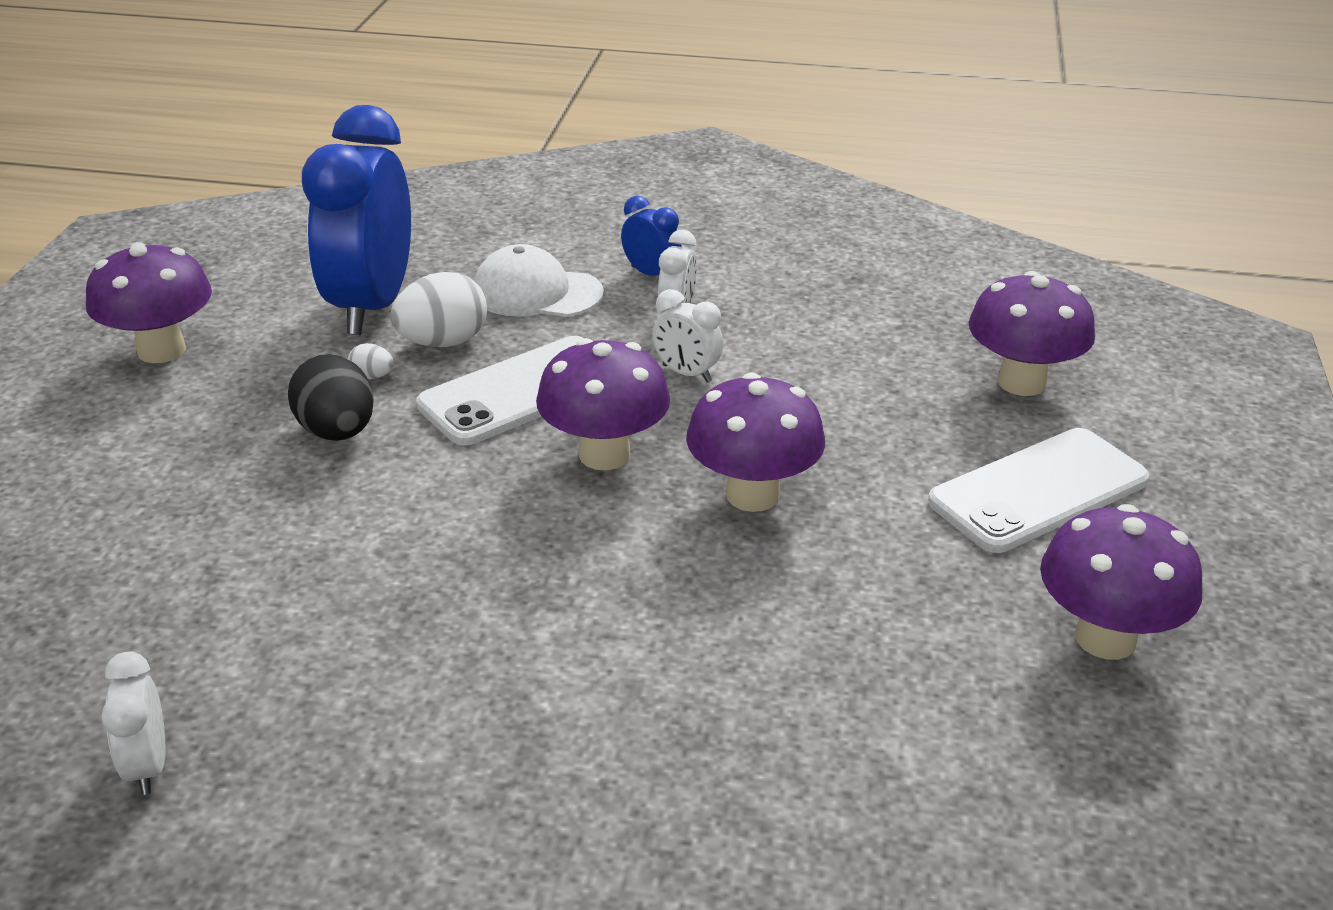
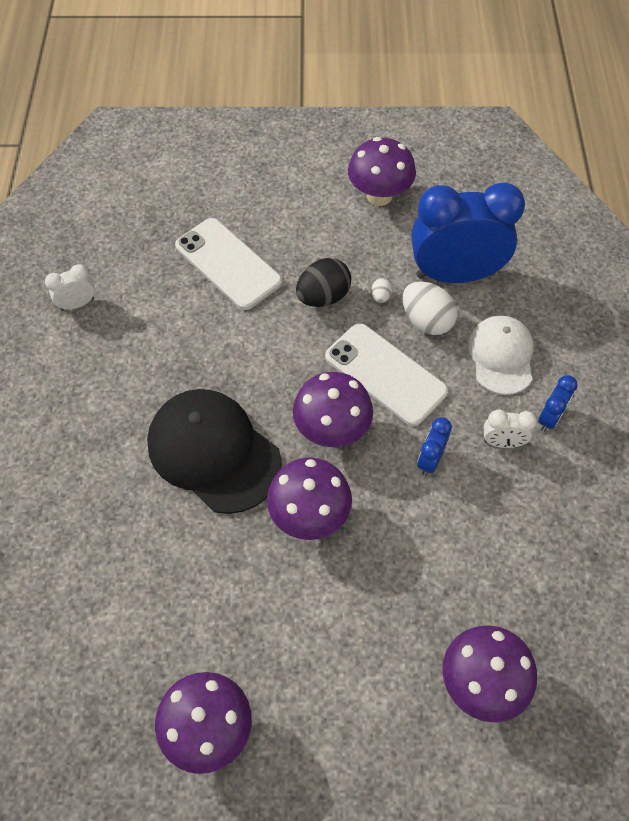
camera: 80 degrees right, 25 degrees up
(603, 589) = (213, 452): none -> black cap
(686, 373) = (430, 460): white clock -> blue clock
(1038, 491) = (349, 692): white phone -> white phone (228, 264)

